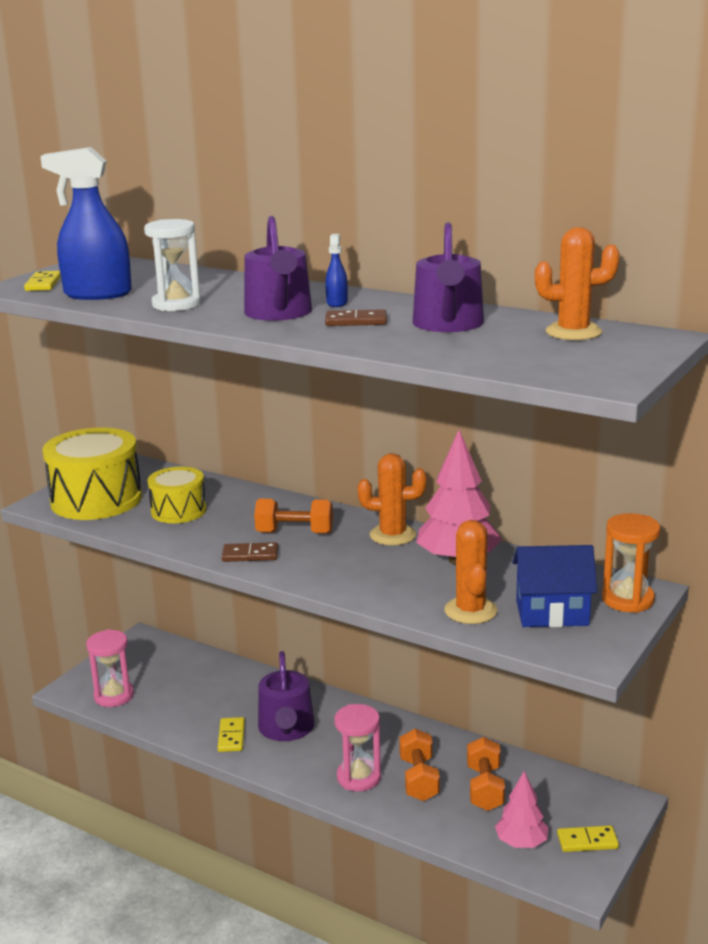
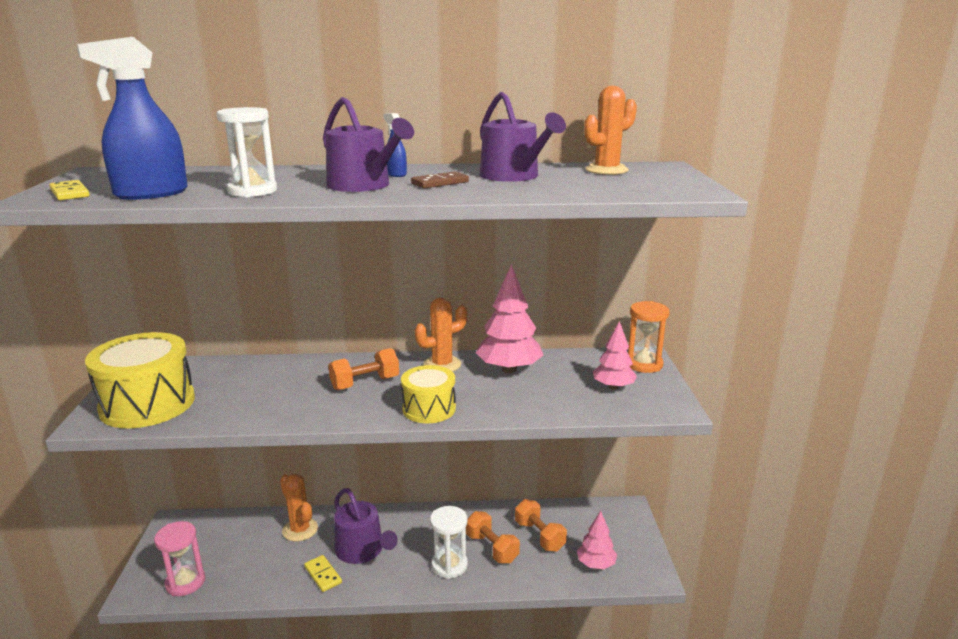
camera: 35 degrees left, 0 degrees up
(178, 511) = (242, 392): yellow drum -> yellow drum (429, 409)
(250, 555) = (348, 410): brown domino -> none
(359, 777) = (449, 565): pink hourglass -> white hourglass
(470, 611) = (562, 401): orange cactus -> orange cactus (300, 530)
(552, 613) = (613, 387): blue house -> pink tree
(587, 841) = (631, 545): yellow domino -> none

